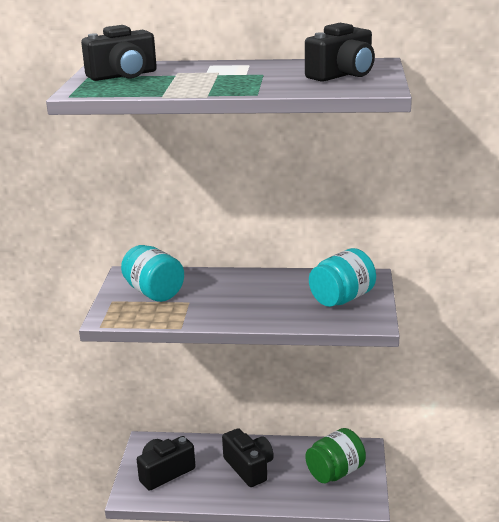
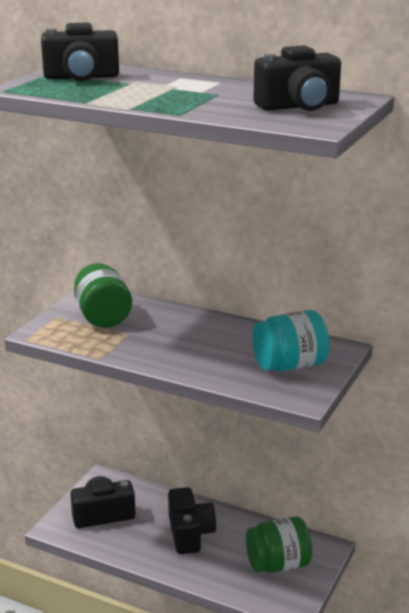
camera: 20 degrees right, 0 degrees up
(154, 292) = (103, 317): turquoise jar -> green jar

